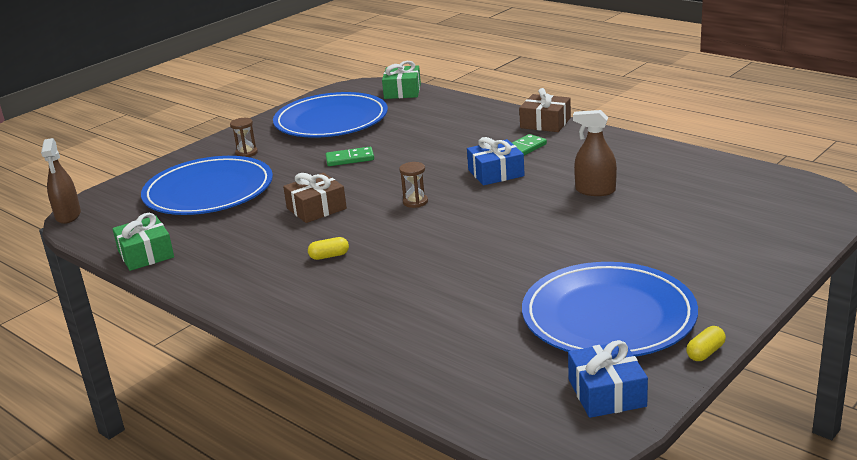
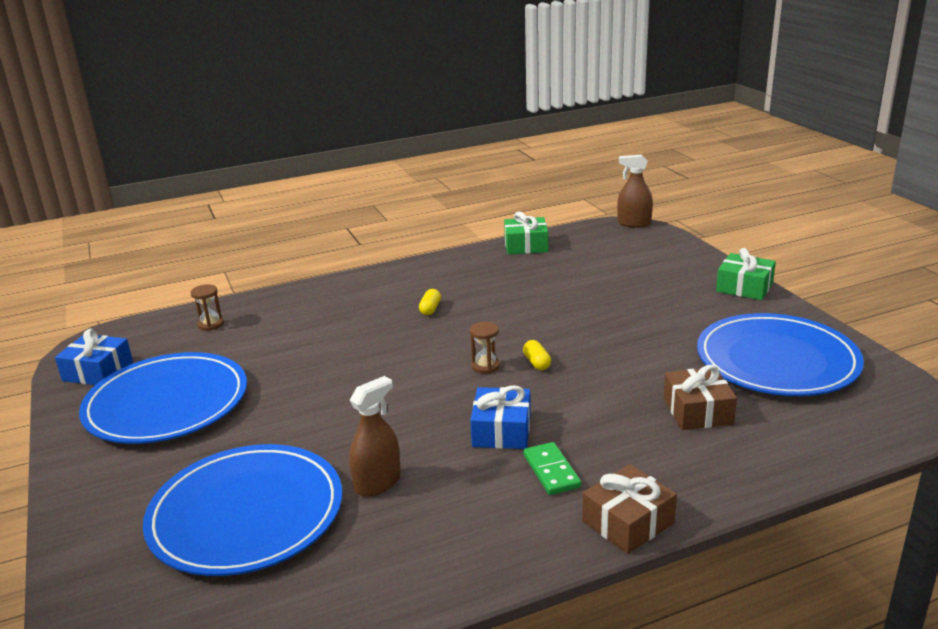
camera: 115 degrees right, 0 degrees up
(208, 191) = (625, 276): blue plate -> blue plate (246, 514)
(246, 153) = (710, 301): brown hourglass -> brown hourglass (210, 324)
(316, 208) = (530, 317): brown gift -> brown gift (697, 411)
(350, 159) = (637, 352): green domino -> none
(402, 91) = (867, 434): green gift -> green gift (744, 287)
(705, 352) = (60, 428): yellow capsule -> yellow capsule (537, 363)

